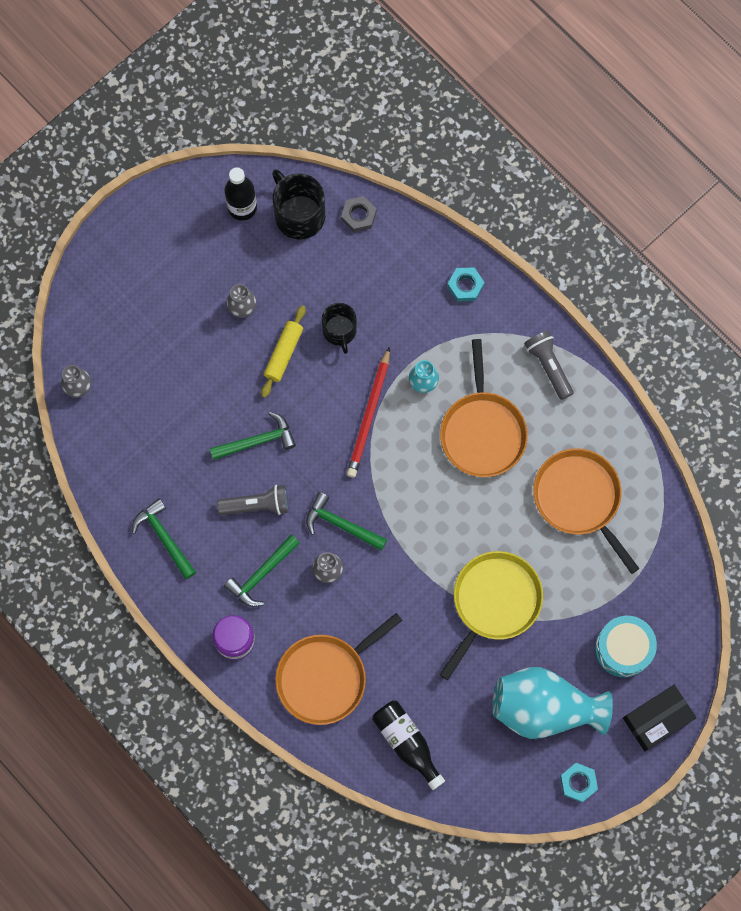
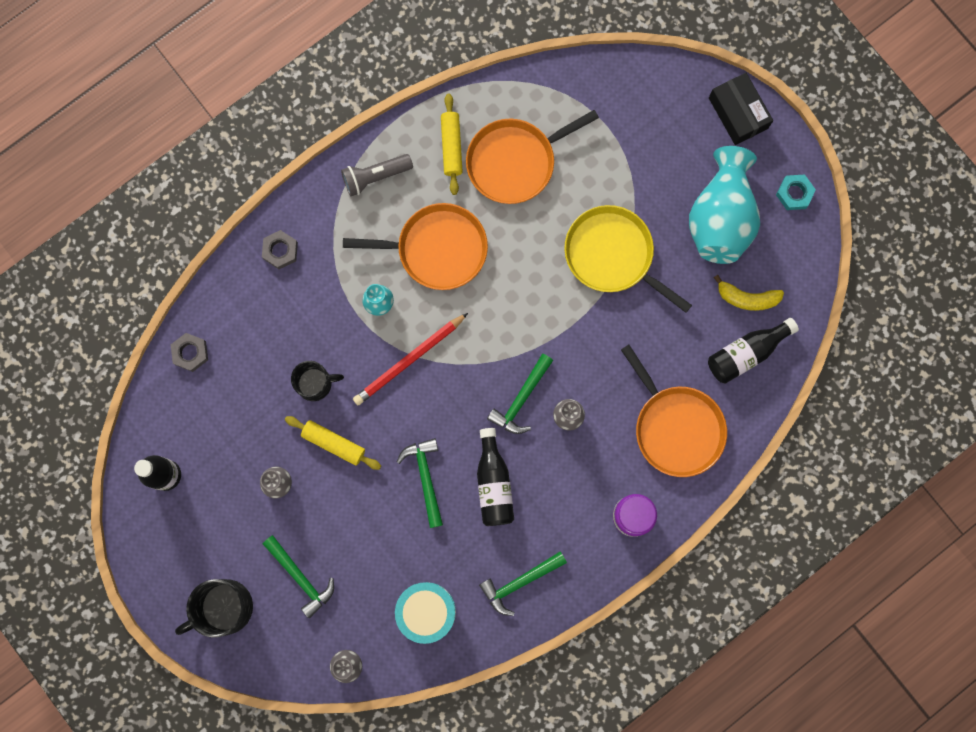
camera: 85 degrees left, 5 degrees up
(257, 505) = (493, 483): grey flashlight -> black bottle
(261, 574) = (566, 484): green hammer -> green hammer (301, 578)
(299, 215) = (182, 415): black mug -> black mug (224, 607)
(369, 415) = (409, 360): red pencil -> red pencil turned 120 degrees clockwise
(463, 740) = (747, 298): none -> yellow banana
(465, 286) = (280, 251): turquoise nut -> grey nut
(588, 436) = (451, 146): none -> yellow rolling pin
(623, 648) = (667, 137): turquoise drum -> turquoise drum (426, 612)

